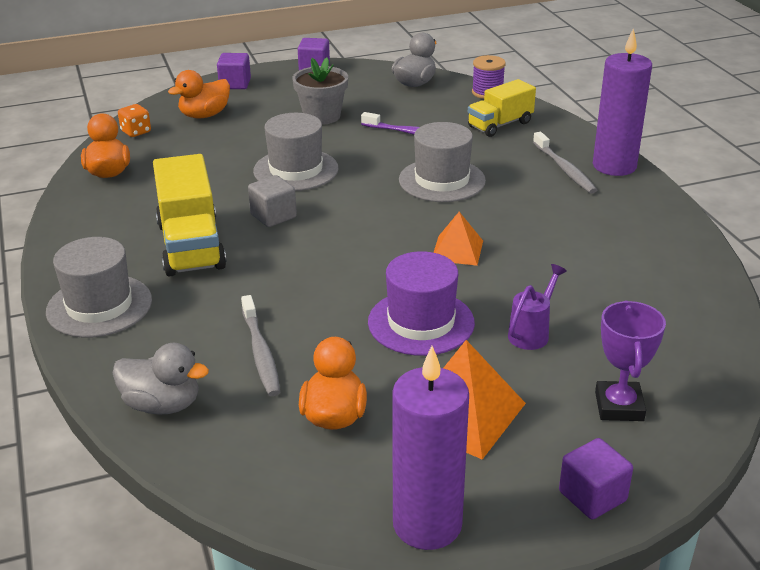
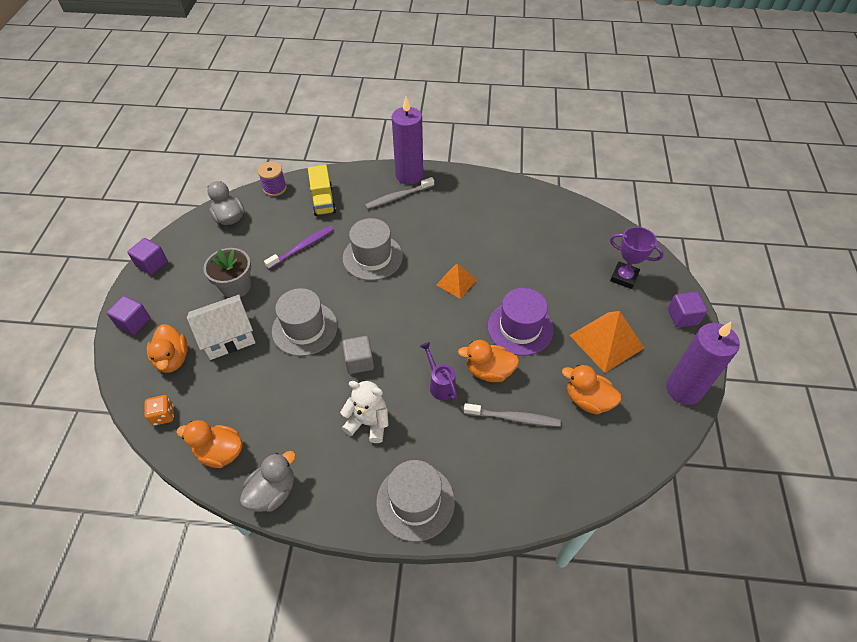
camera: 65 degrees left, 20 degrees up
(162, 405) = (544, 487): grey duck -> grey duck (273, 492)
(191, 246) = (368, 423): yellow truck -> white teddy bear
(252, 132) = (228, 336): none -> white house
(325, 313) = (489, 371): none -> orange duck
(532, 333) = (551, 284): purple watering can -> purple watering can (440, 384)
(564, 169) = (398, 197): grey toothbrush -> grey toothbrush turned 150 degrees clockwise

